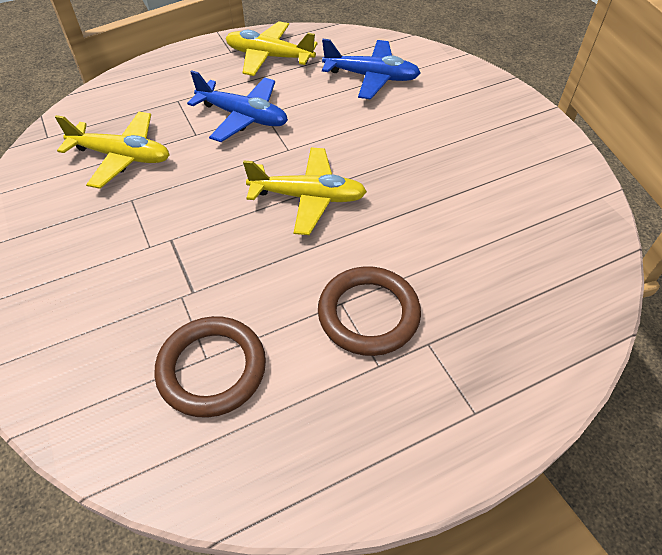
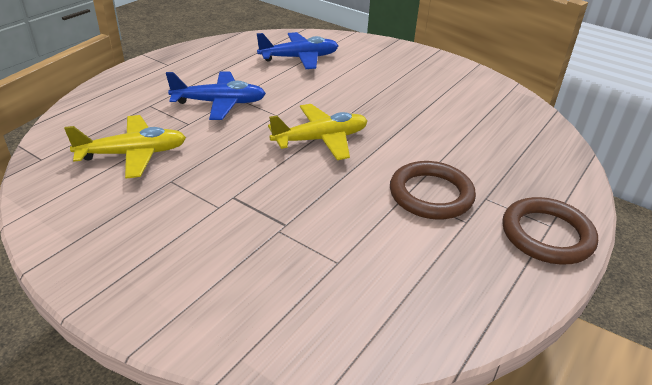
camera: 30 degrees left, 15 degrees down
(212, 369) = (349, 267): brown ring -> brown ring (547, 235)
(269, 57) = (205, 61): yellow plane -> none

